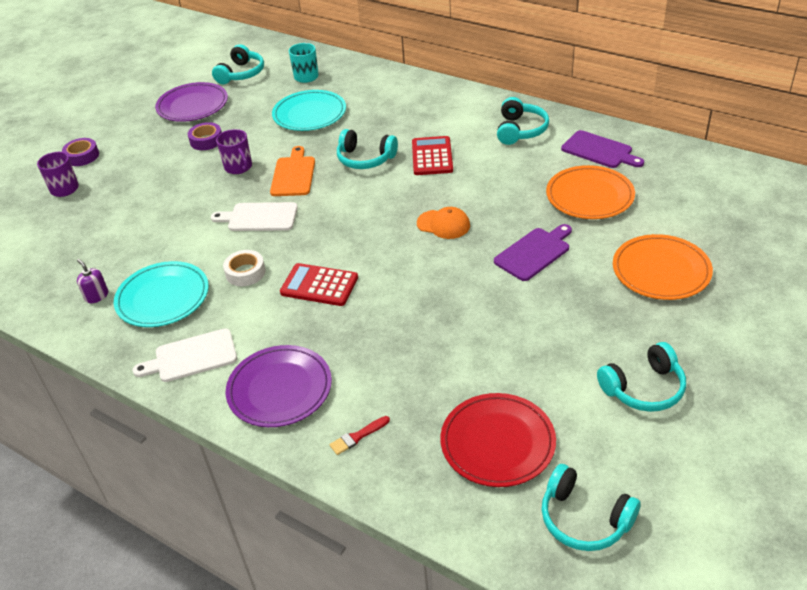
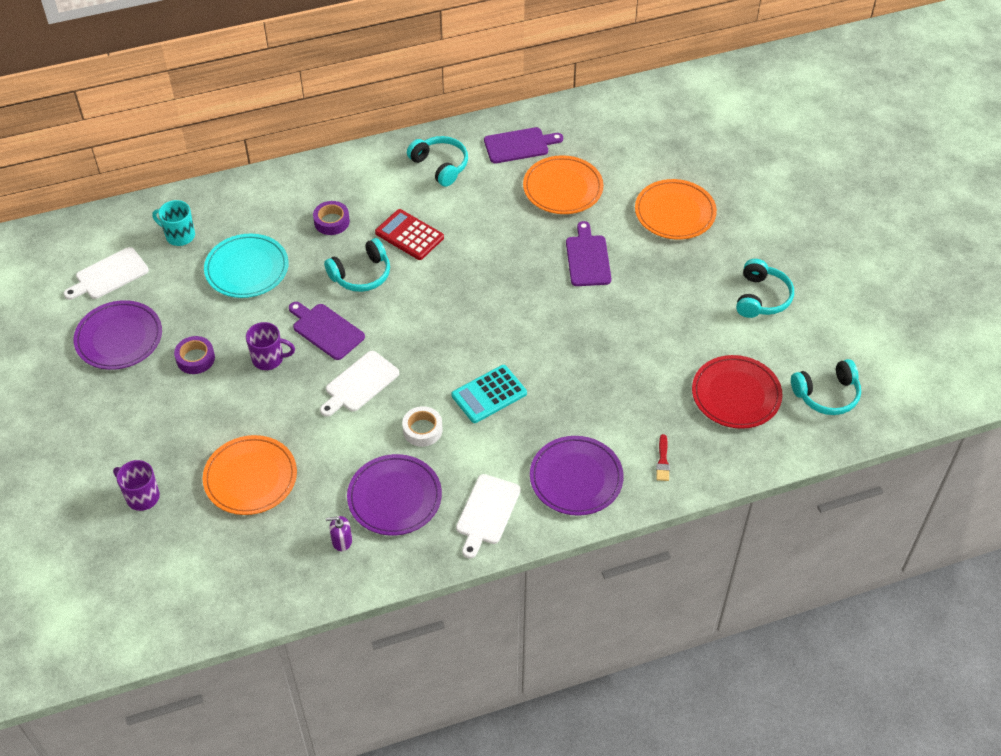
camera: 55 degrees left, 10 degrees up
(82, 156) = (100, 460): purple tape -> purple tape (331, 222)
(121, 221) = (250, 478): none -> orange plate
(163, 298) = (394, 497): turquoise plate -> purple plate
(241, 74) = (109, 275): turquoise headphones -> white cutting board
(293, 174) = (326, 330): orange cutting board -> purple cutting board
(319, 285) = (489, 394): red calculator -> turquoise calculator
(443, 224) = (501, 283): orange cap -> none

